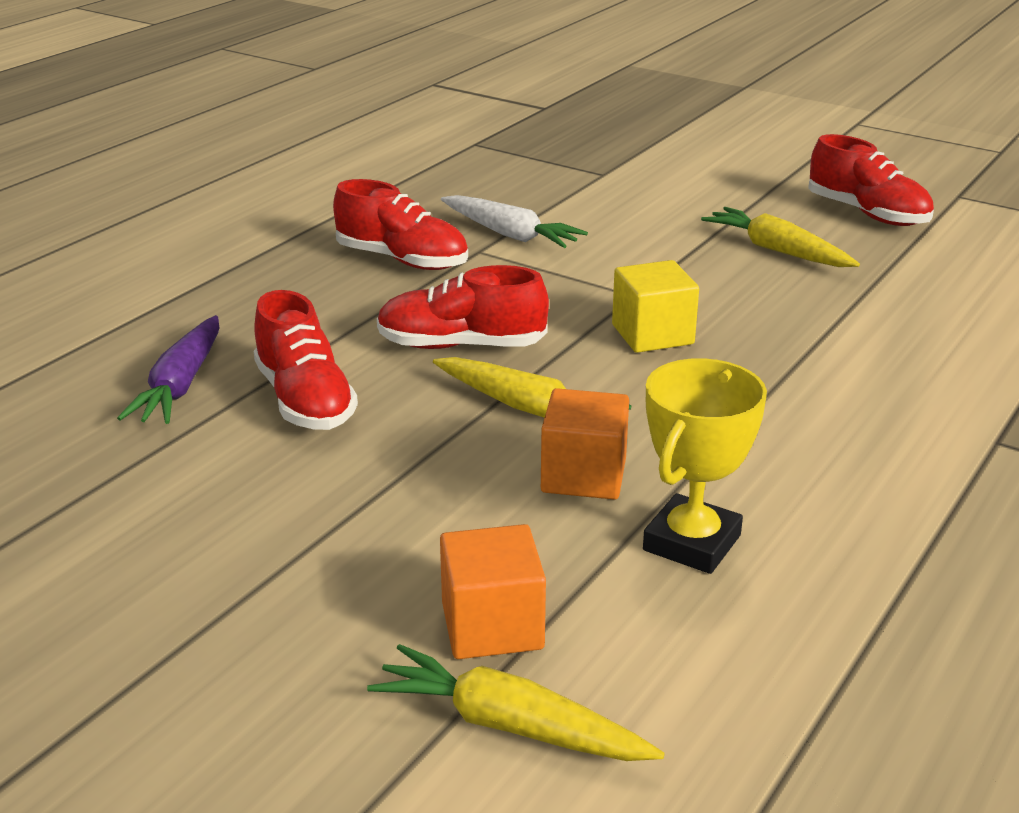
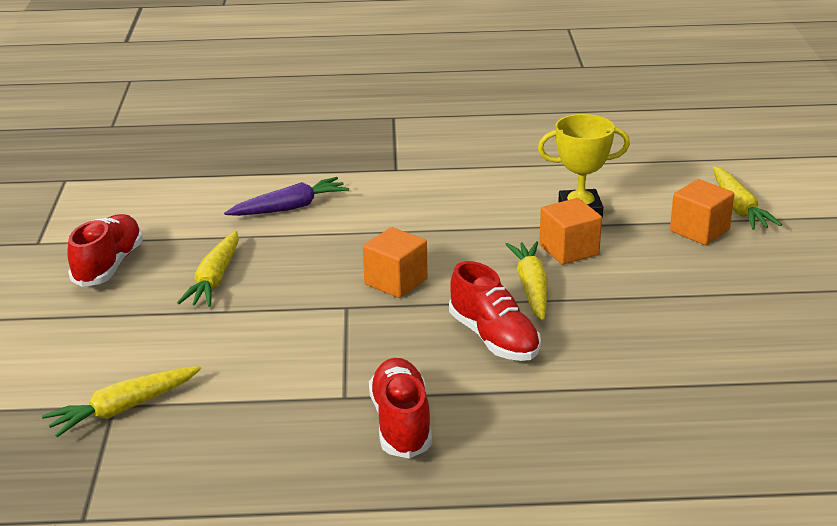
camera: 125 degrees left, 0 degrees up
(181, 385) = (681, 416): purple carrot -> purple carrot (289, 208)
(305, 400) = (627, 361): red shoe -> none
(510, 234) = (298, 396): white carrot -> none
(592, 175) = (124, 409): none -> yellow carrot
(652, 334) = (396, 282): yellow cube -> orange cube

